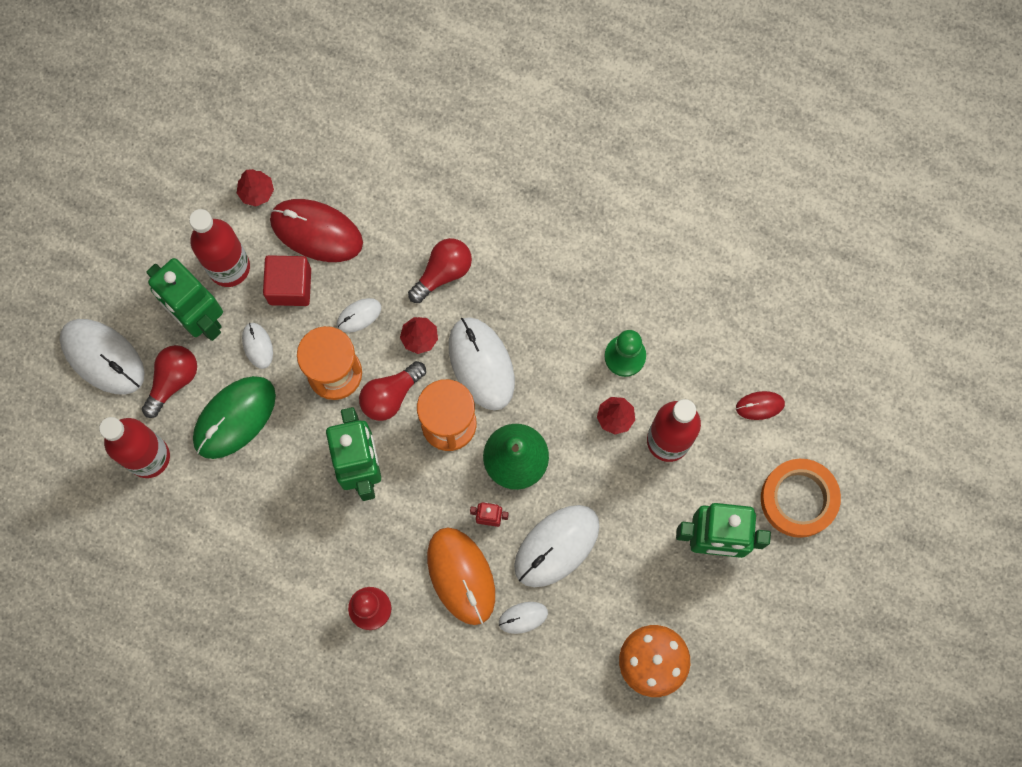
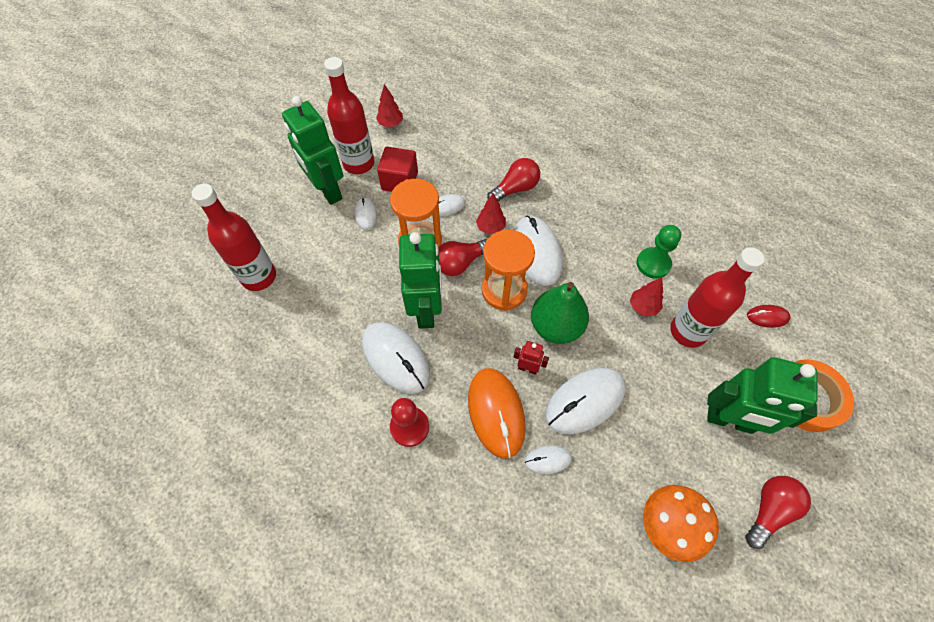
camera: 10 degrees right, 15 degrees down
(103, 357) = (249, 205): white mouse -> white mouse (396, 358)
(173, 380) = (295, 228): red light bulb -> red light bulb (769, 510)
(234, 418) = (334, 260): green mouse -> none
(316, 231) = (427, 151): red mouse -> none

